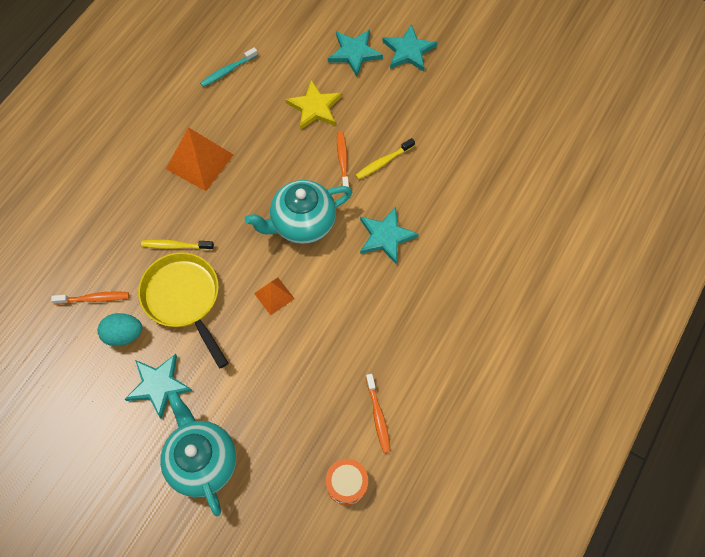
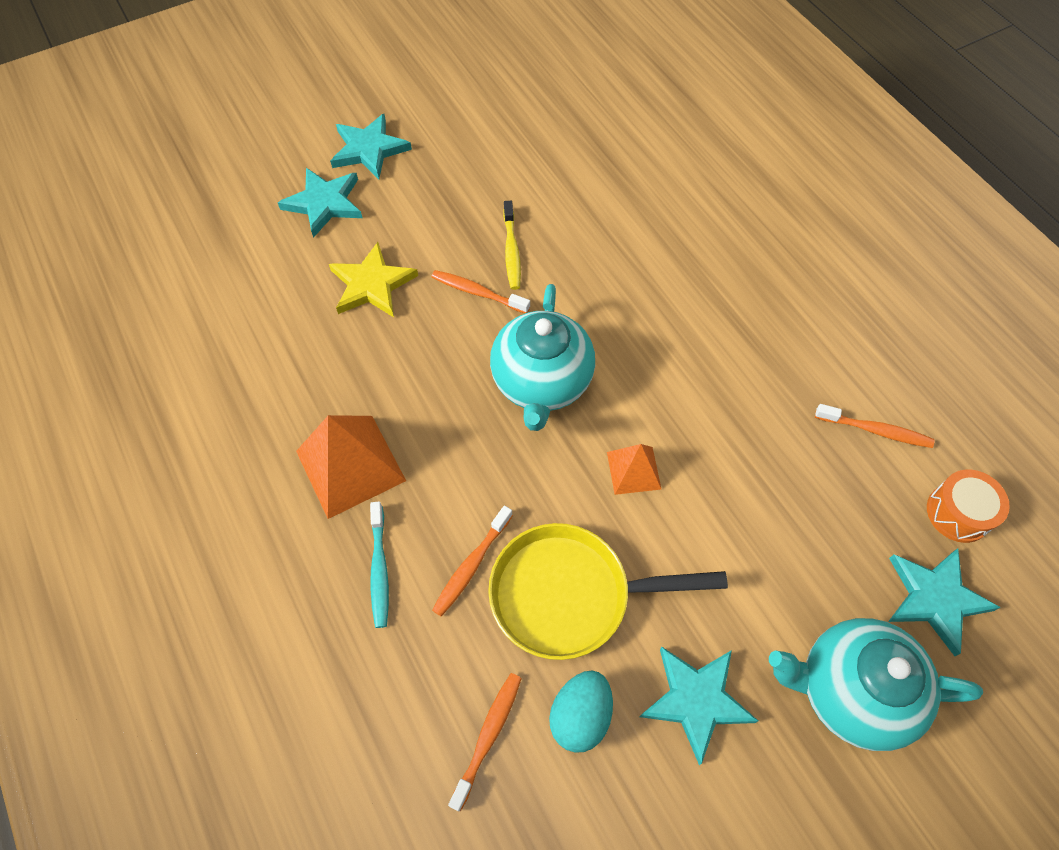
camera: 60 degrees left, 5 degrees down
(175, 246) = (471, 565): yellow toothbrush -> orange toothbrush
(227, 71) = (226, 358): turquoise toothbrush -> turquoise toothbrush (379, 569)
(386, 236) = (622, 300): turquoise star -> turquoise star (935, 599)

